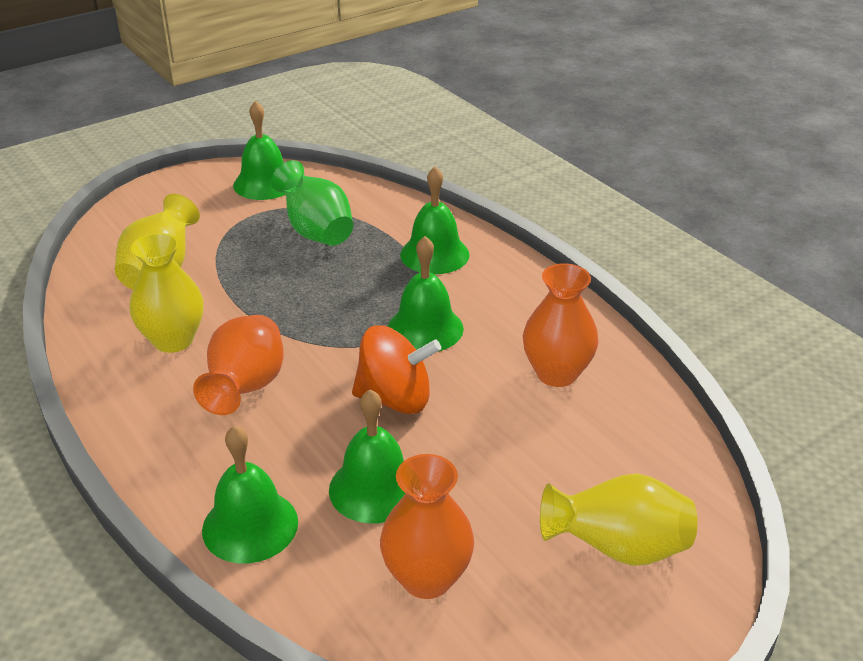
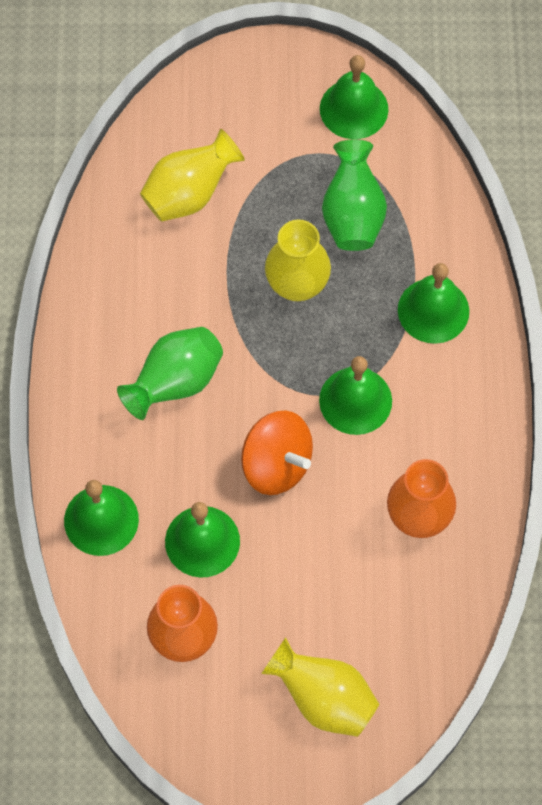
camera: 35 degrees right, 30 degrees up
(173, 340) = (153, 291): yellow vase -> yellow vase (297, 285)
(246, 389) = (175, 383): orange vase -> green vase

